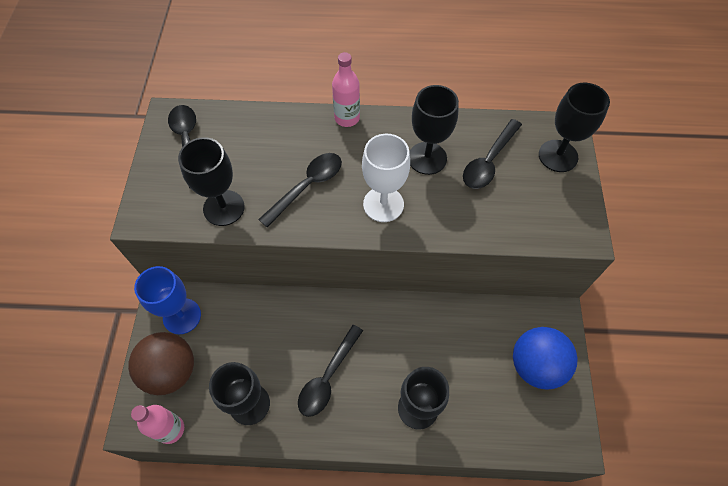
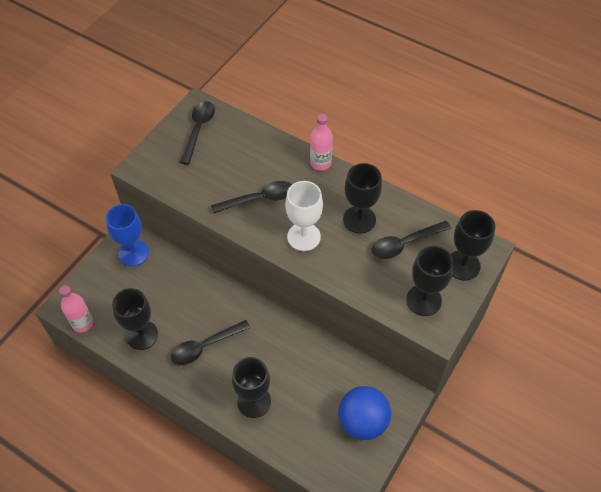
camera: 30 degrees right, 5 degrees down
(171, 371) = (105, 286): brown ball -> none
(224, 208) = (193, 187): black goblet -> black goblet (423, 300)

